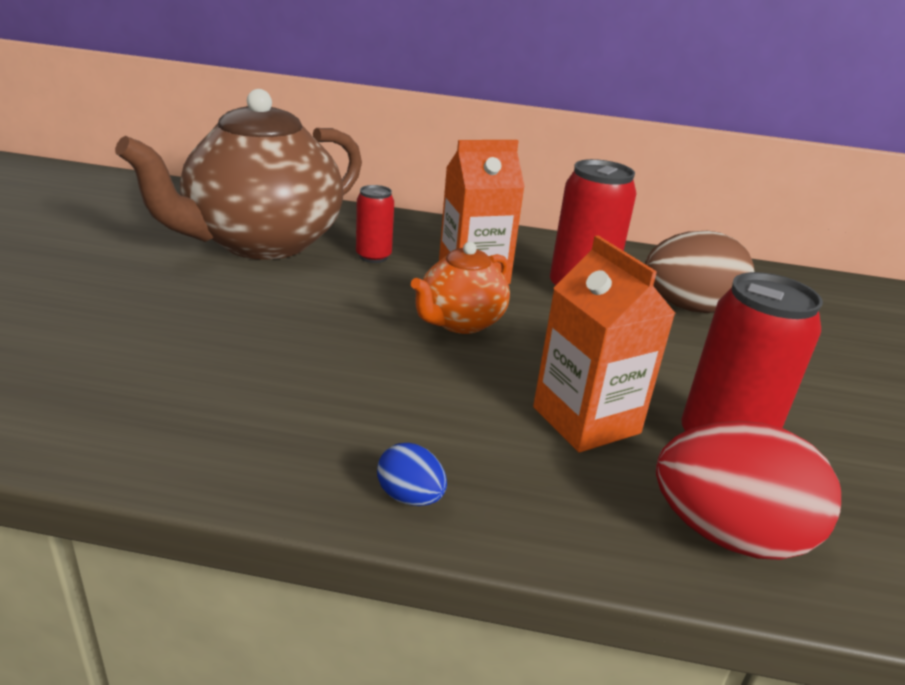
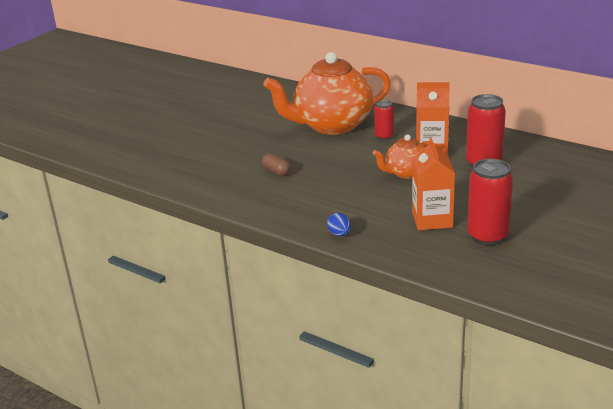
camera: 30 degrees right, 0 degrees up
(178, 346) = (276, 171): none -> brown capsule
(261, 243) = (331, 125): brown teapot -> orange teapot
(688, 308) = (540, 177): brown egg -> none
(728, 535) = (455, 264): red egg -> none

